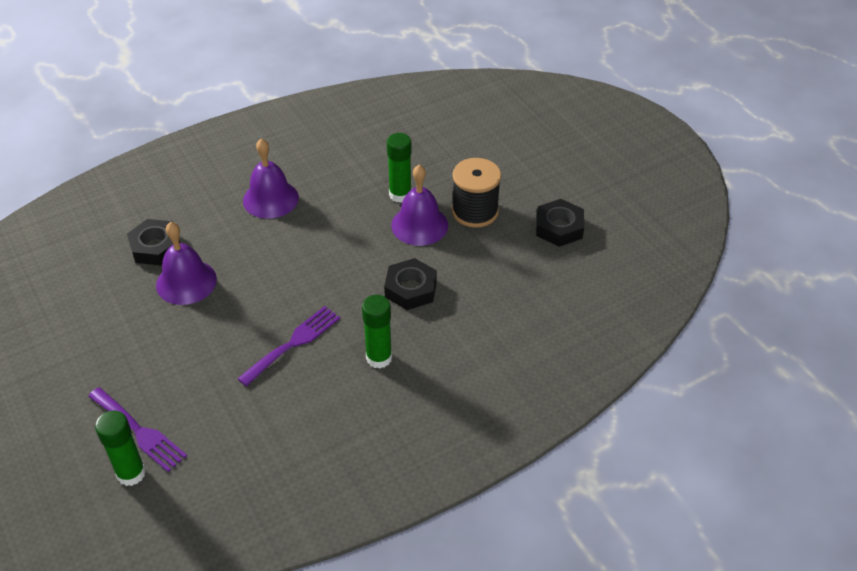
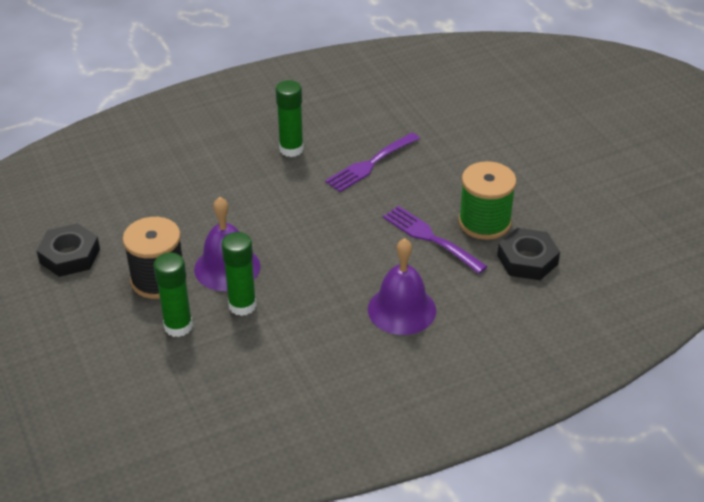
camera: 175 degrees left, 5 degrees down
(131, 473) = (496, 87): green glue stick -> green glue stick (178, 326)
(139, 431) = (497, 111): purple fork -> purple fork (430, 238)
(186, 282) = (484, 222): purple bell -> green spool
(411, 289) = (250, 203): black nut -> none

